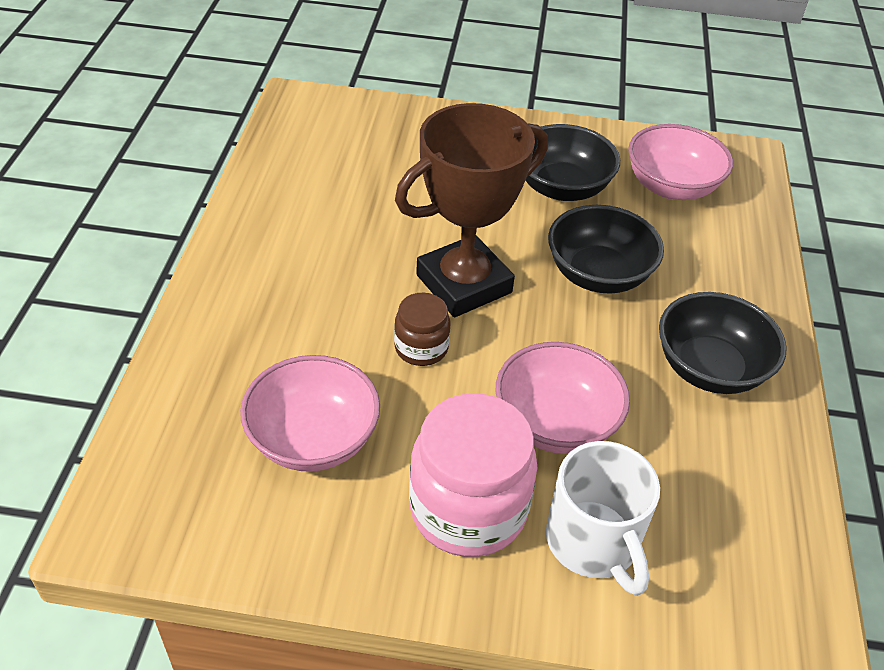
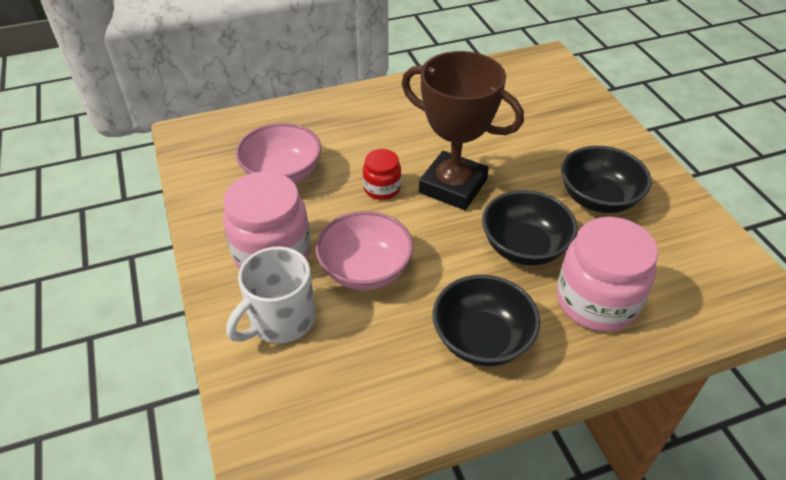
camera: 65 degrees right, 0 degrees up
(421, 348) = (382, 188): brown jar -> red jar
(671, 187) = (670, 258): pink bowl -> none
(699, 261) = (596, 301): none -> pink jar

